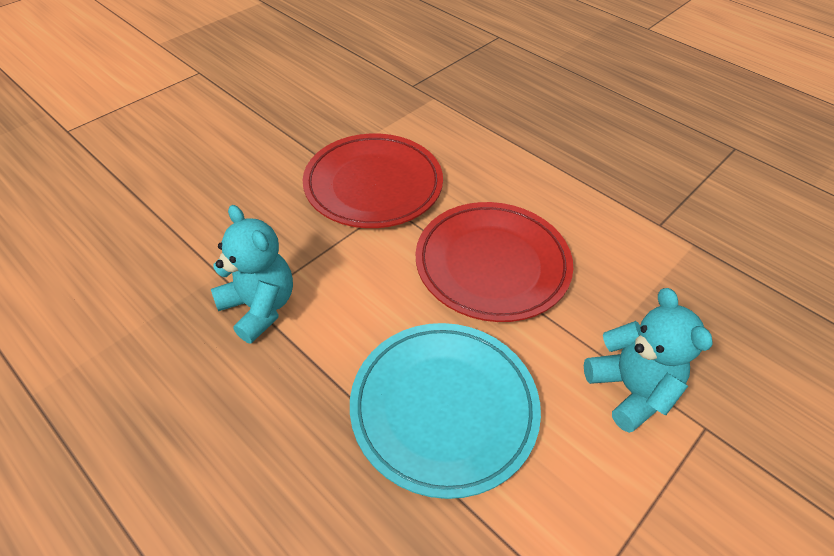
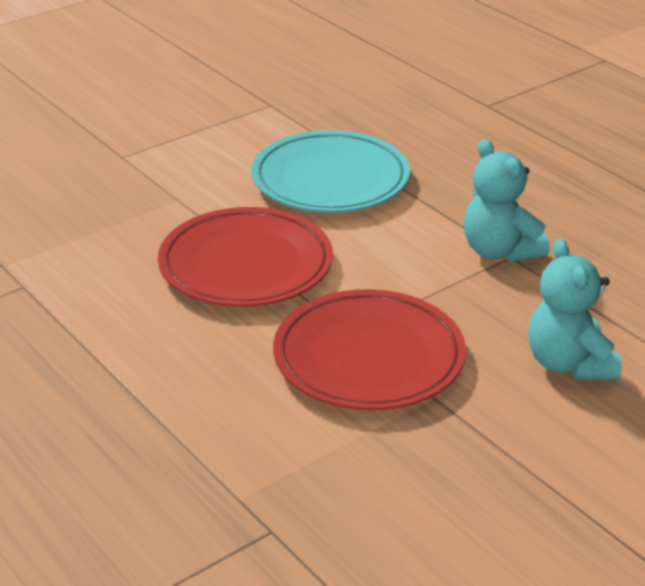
camera: 170 degrees left, 15 degrees down
(630, 390) = (166, 177): turquoise teddy bear -> turquoise teddy bear (569, 364)

